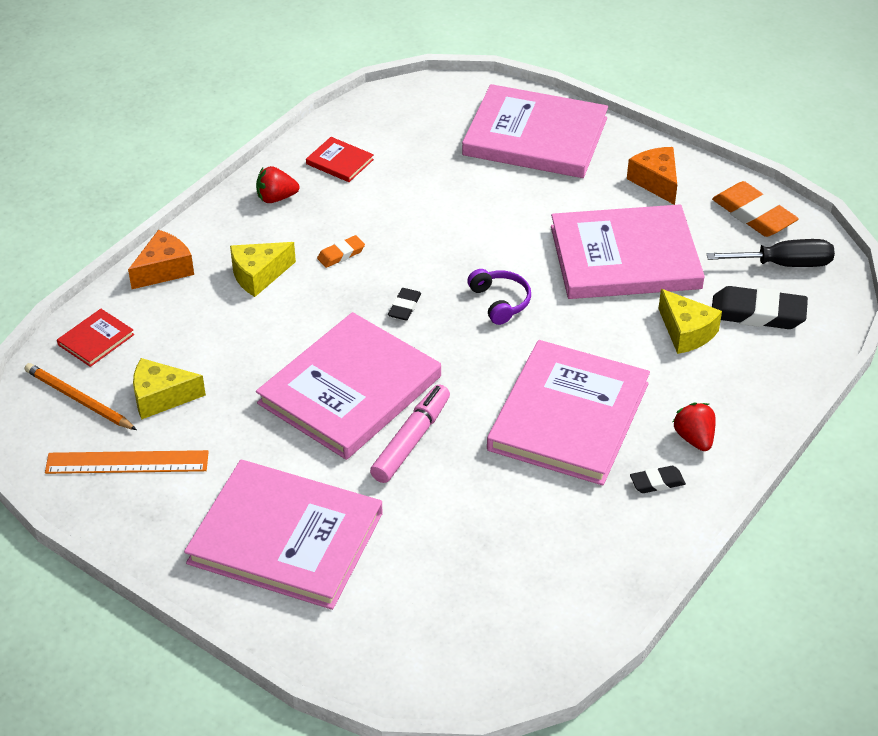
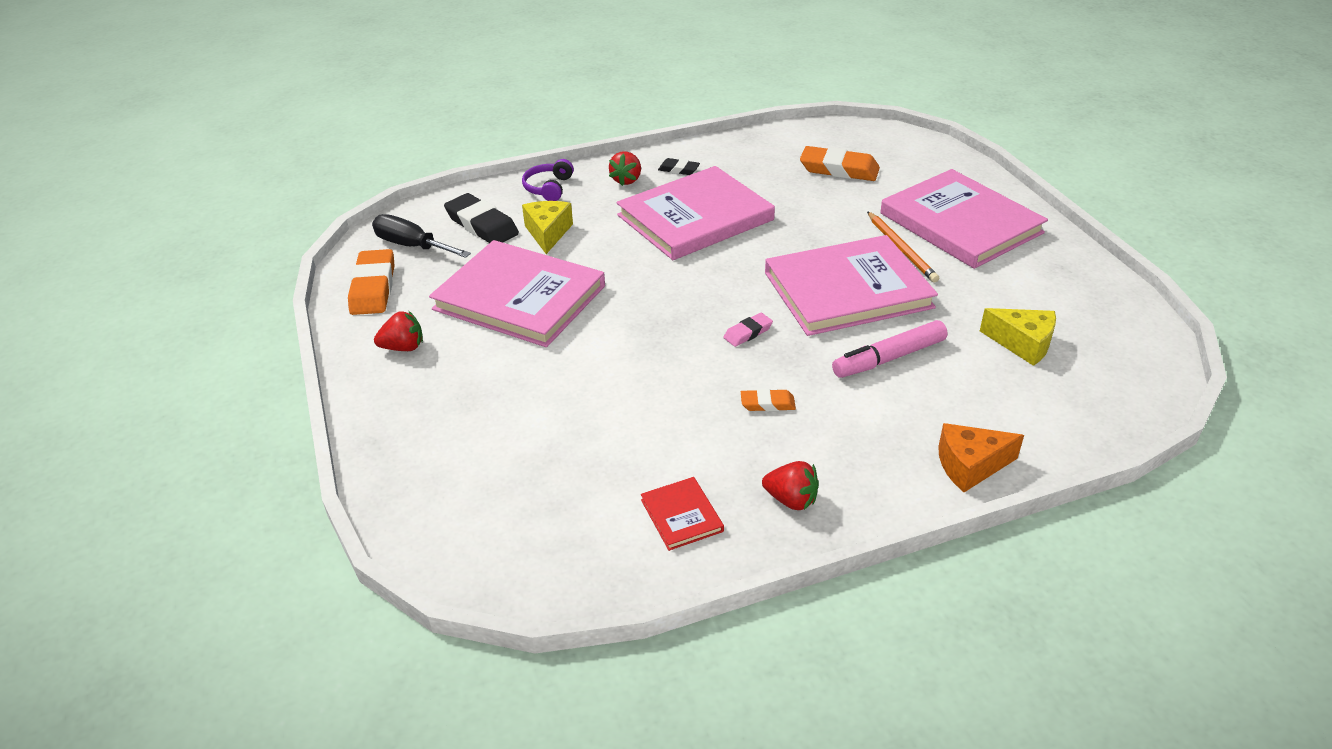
camera: 145 degrees left, 5 degrees down
(78, 399) = (1107, 370): orange pencil -> orange pencil (901, 249)
(96, 340) = (1074, 419): red book -> none
(127, 462) = (1072, 307): orange ruler -> none
(258, 275) = (868, 417): yellow cheese -> none
(404, 307) = (748, 333): black eraser -> pink eraser
(411, 440) = (824, 243): pink marker -> pink marker (889, 358)
(477, 572) = (839, 169): none -> orange eraser
(500, 302) = (662, 305): purple headphones -> purple headphones (549, 188)
(535, 137) = (444, 446): pink book -> none
(656, 182) = (403, 347): orange cheese -> red strawberry

